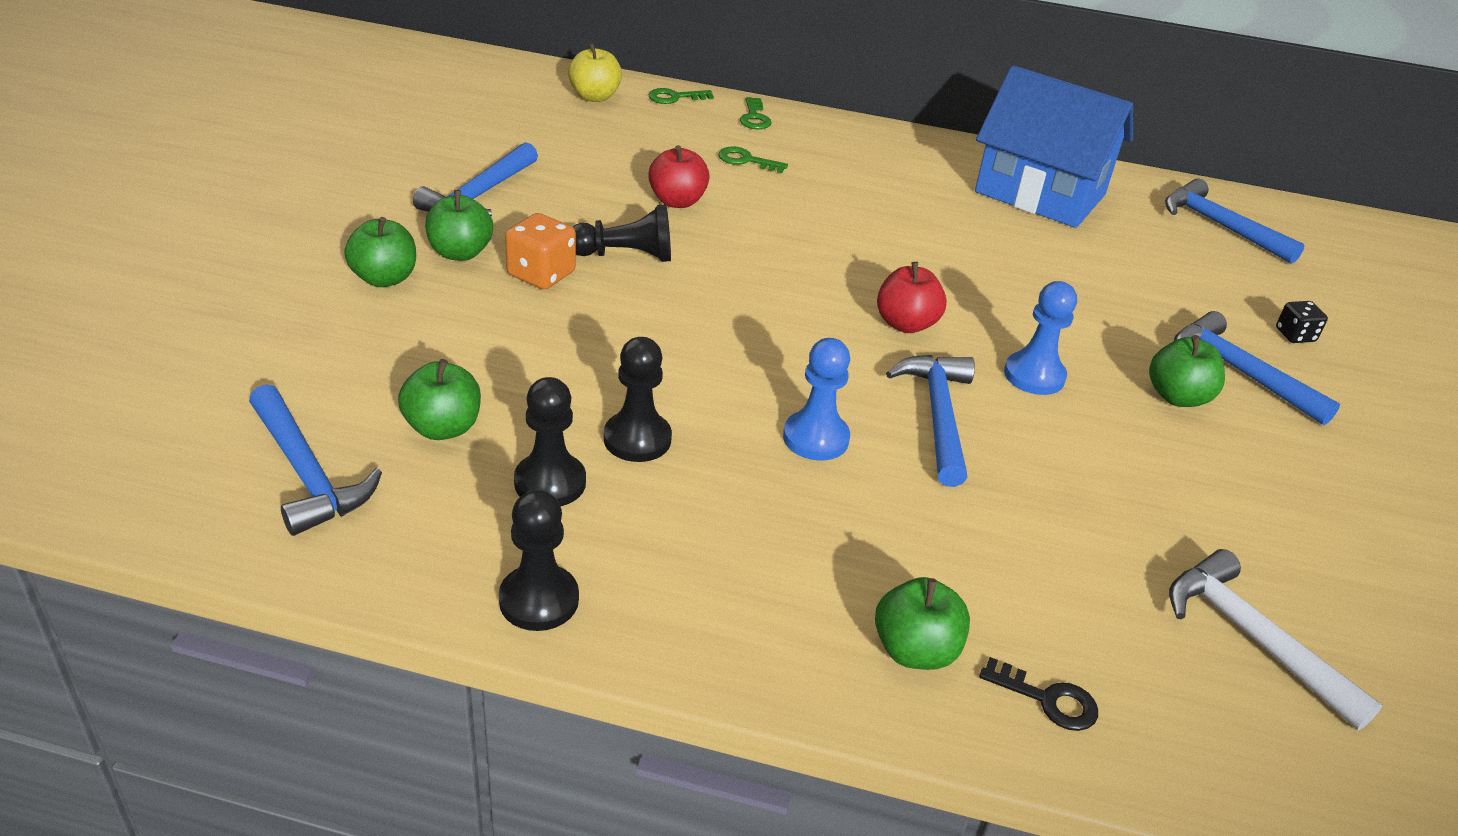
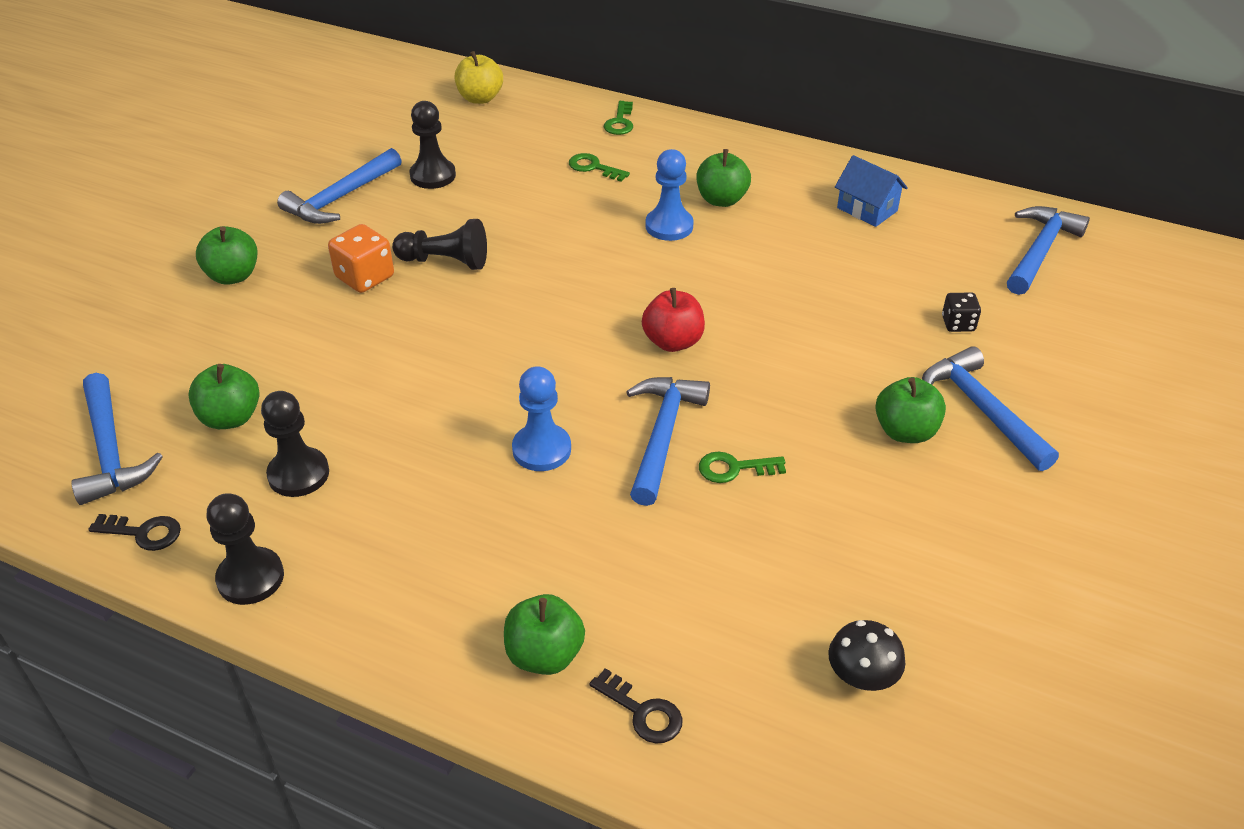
camera: 15 degrees right, 5 degrees up
(385, 561) = (143, 533): none -> black key
(460, 253) = (304, 254): green apple -> green apple (721, 200)
(637, 439) = (386, 439): black pawn -> black pawn (433, 176)
(675, 97) = (553, 100): green key -> green key (734, 468)
(677, 201) = (513, 208): red apple -> none
(1034, 375) = (772, 401): blue pawn -> blue pawn (669, 226)
(1040, 193) = (867, 209): blue house -> blue house, size x0.46
(1220, 226) = (1040, 251): blue hammer -> blue hammer turned 60 degrees clockwise
(1252, 638) = (861, 676): white hammer -> black mushroom
(1295, 335) = (1061, 374): black dice -> black dice (958, 324)

